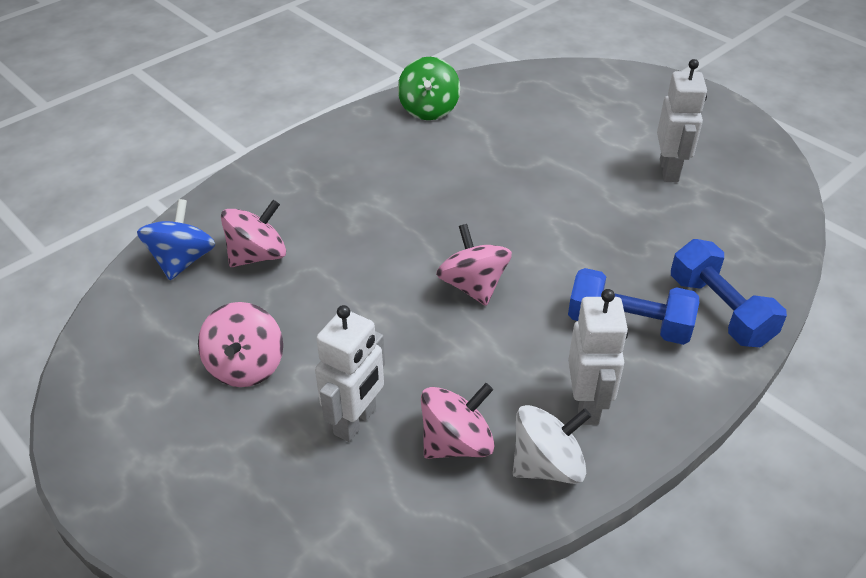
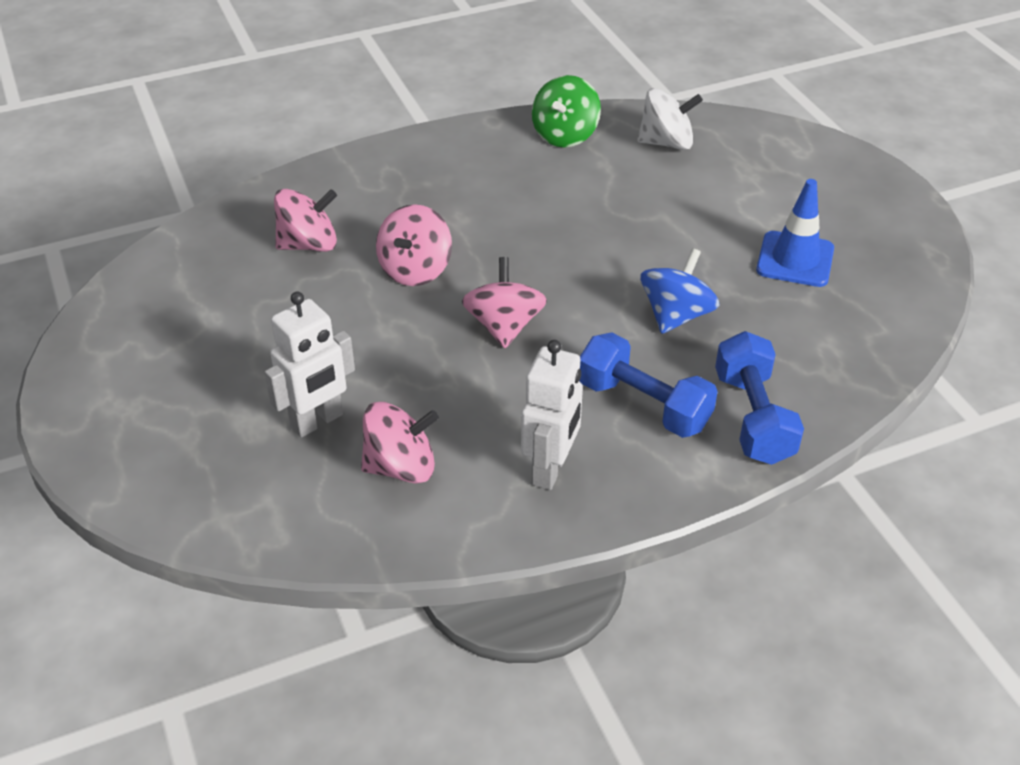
camera: 20 degrees right, 0 degrees up
(182, 260) = (236, 232): blue spinning top -> blue spinning top (676, 315)
(245, 366) = (244, 344): pink spinning top -> pink spinning top (415, 270)
(547, 465) = (476, 512): white spinning top -> white spinning top (666, 143)
(669, 170) = (795, 259): white robot -> blue traffic cone

